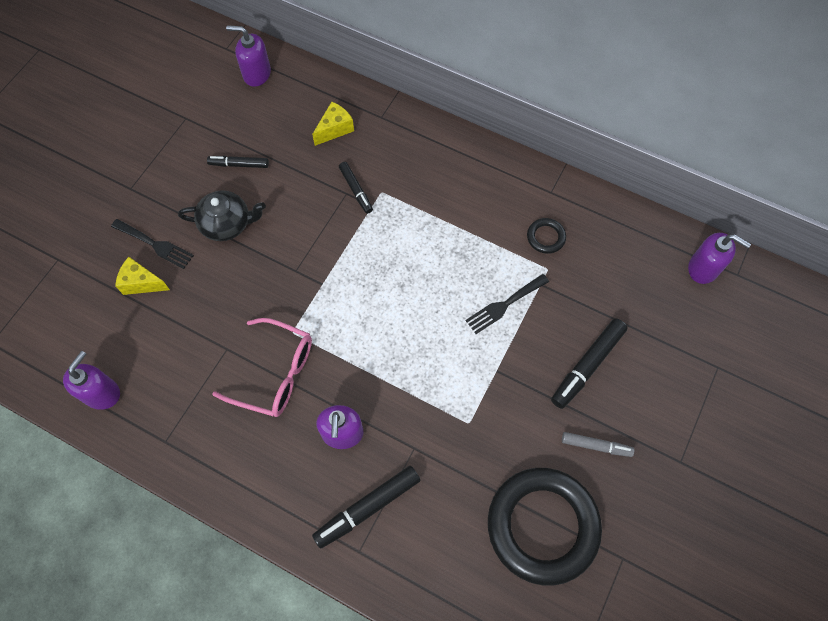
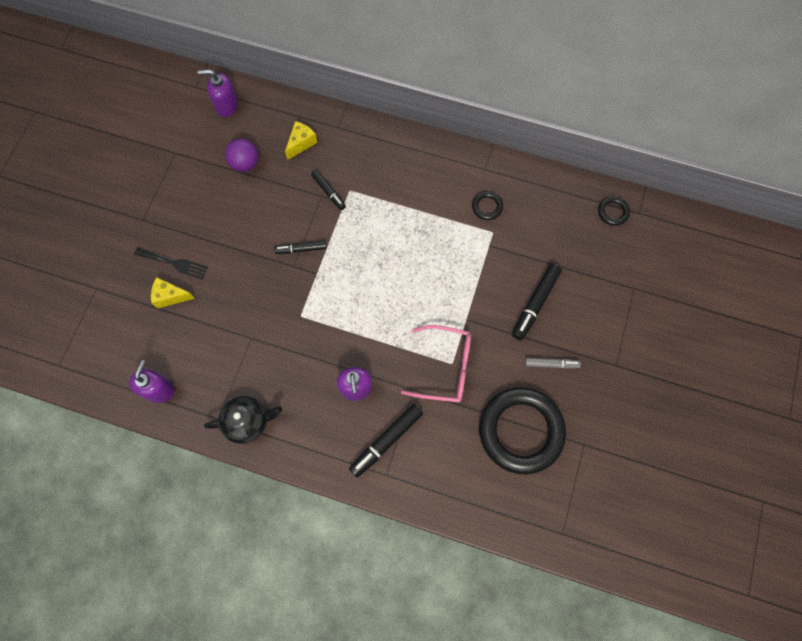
camera: 10 degrees left, 5 degrees up
(227, 224) = (229, 236): black teapot -> black teapot (247, 421)
(239, 164) = (228, 185): black marker -> black marker (301, 249)
(264, 142) = (245, 163): none -> purple ball
(274, 373) = (293, 351): pink glasses -> pink glasses (444, 367)
(504, 305) = (463, 267): black fork -> none
(703, 268) = (613, 212): purple soap dispenser -> black ring

